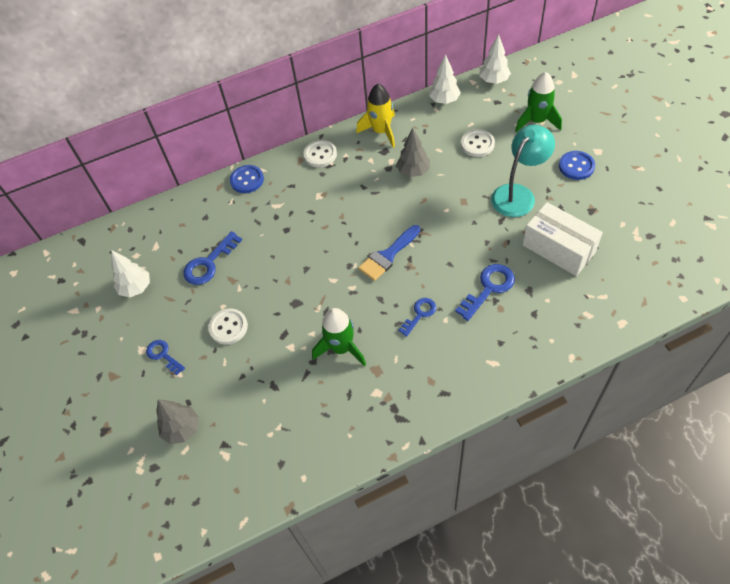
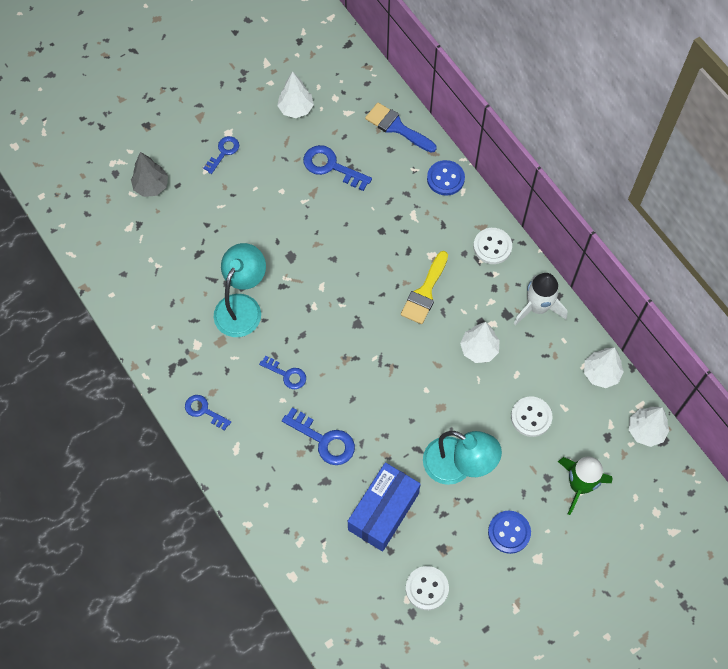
camera: 75 degrees right, 10 degrees up
(228, 327) = (258, 201): white button -> white button (427, 588)
(341, 348) = (242, 306): green rocket -> turquoise lamp
(354, 203) = (425, 292): none -> yellow brush
(381, 131) = (537, 307): yellow rocket -> white rocket
(388, 255) = (357, 336): blue brush -> blue brush (397, 127)
(413, 171) = (479, 349): grey tree -> white tree
(451, 390) = (204, 411): none -> blue key
(558, 248) = (383, 511): white box -> blue box

